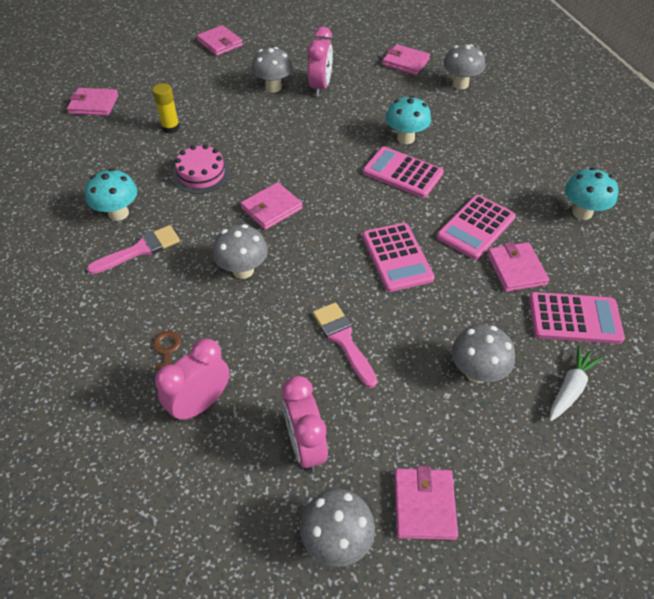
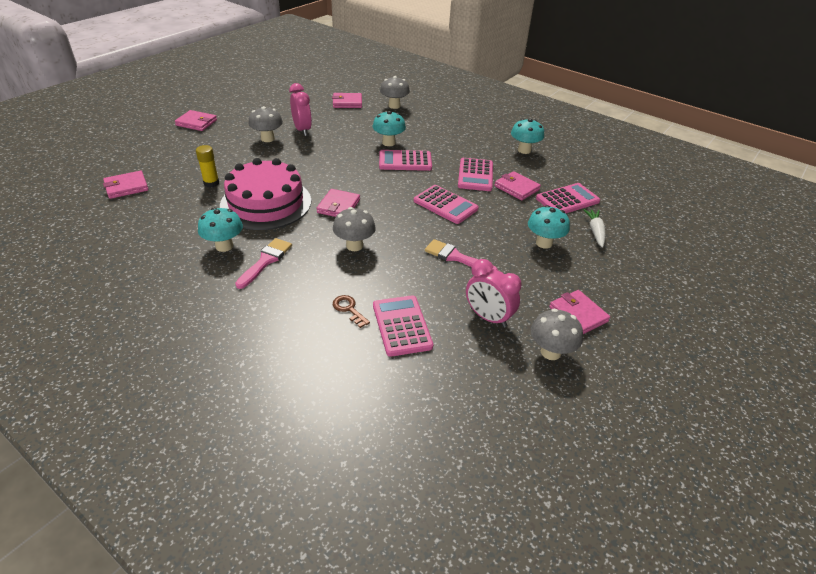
camera: 35 degrees left, 10 degrees down
(200, 403) = (401, 326): pink clock -> pink calculator
(201, 174) = (266, 203): pink cake -> pink cake, size x1.90
(476, 372) = (544, 243): grey mushroom -> turquoise mushroom

